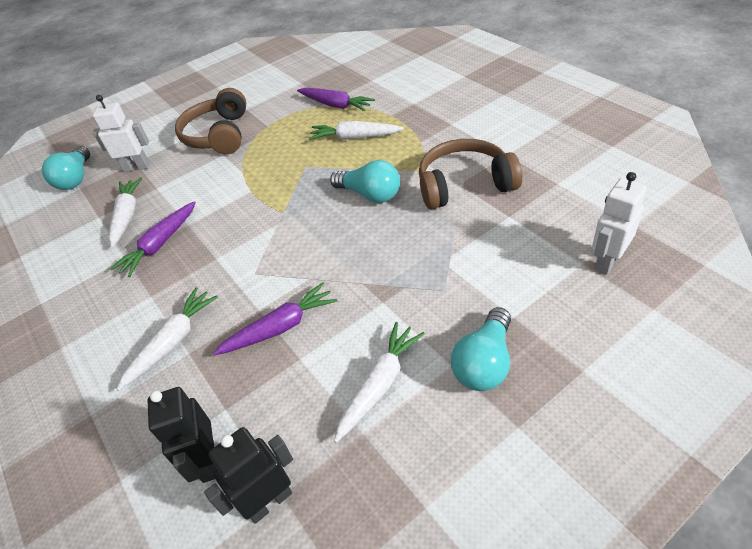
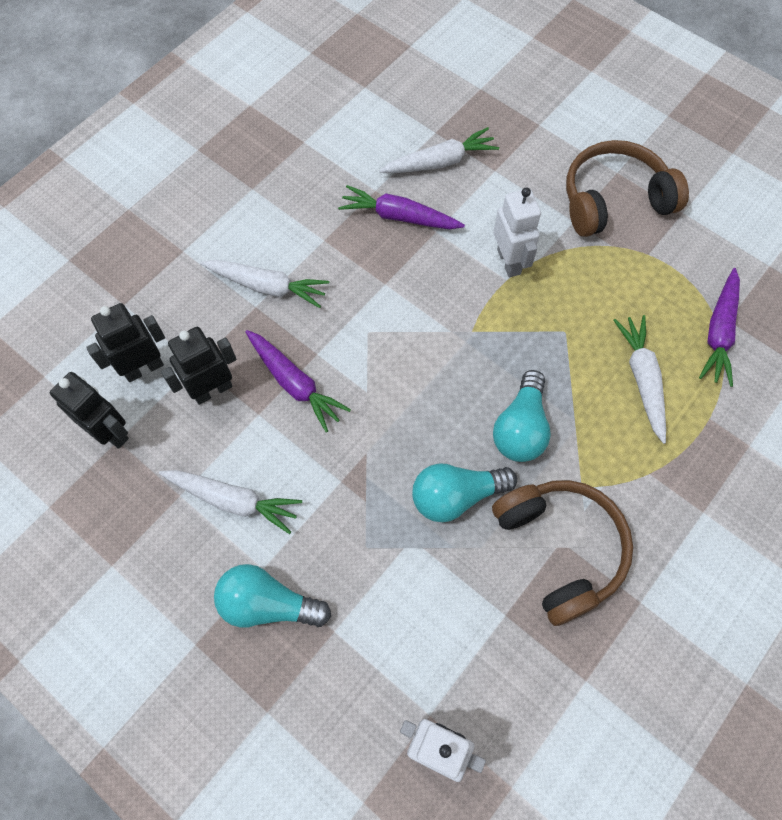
camera: 70 degrees right, 20 degrees up
(76, 178) = (497, 75): turquoise light bulb -> turquoise light bulb (456, 496)
(136, 167) = (529, 131): white robot -> white robot (509, 261)
(260, 395) = (212, 390): none -> black robot

